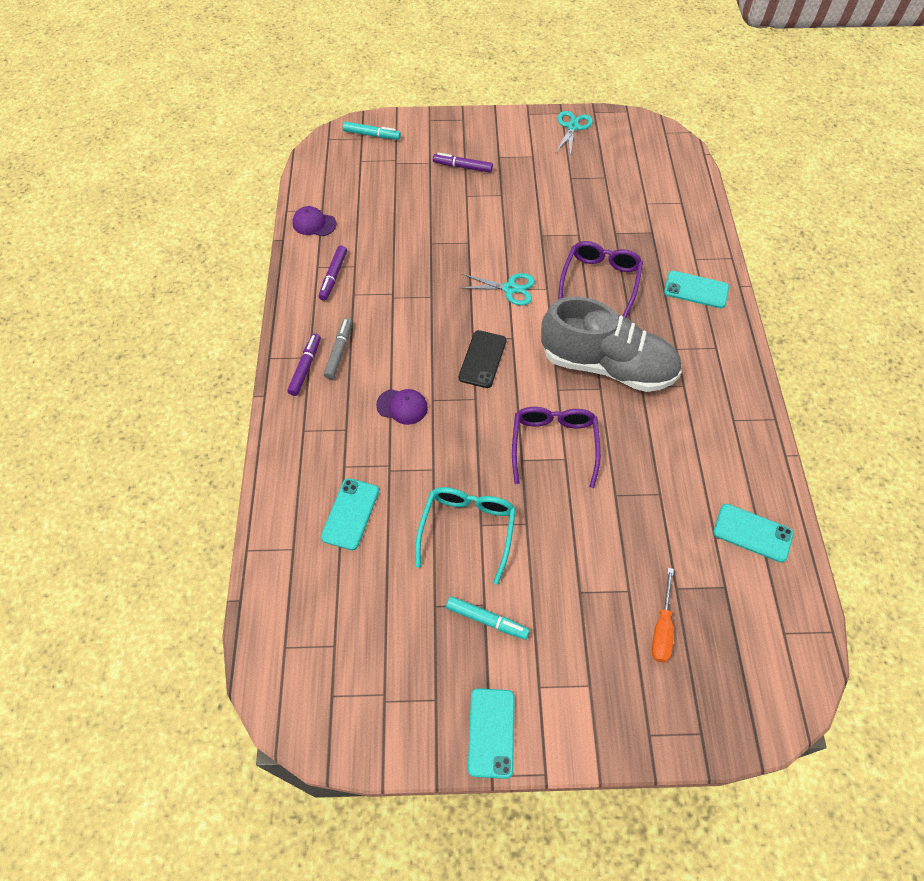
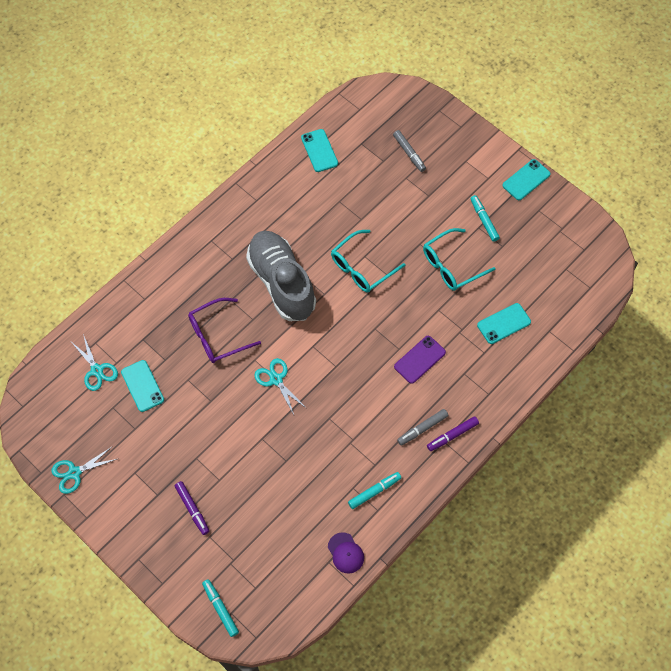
camera: 135 degrees left, 5 degrees up
(333, 276) = (374, 491): purple marker -> turquoise marker
(402, 406) = (419, 359): purple cap -> purple phone
(482, 359) = (344, 348): black phone -> none
(554, 444) = (362, 268): purple glasses -> turquoise glasses
(652, 188) = (97, 370): none -> turquoise scissors
(662, 628) = (409, 153): orange screwdriver -> grey marker
(696, 290) = (173, 280): turquoise phone -> turquoise phone (142, 386)

